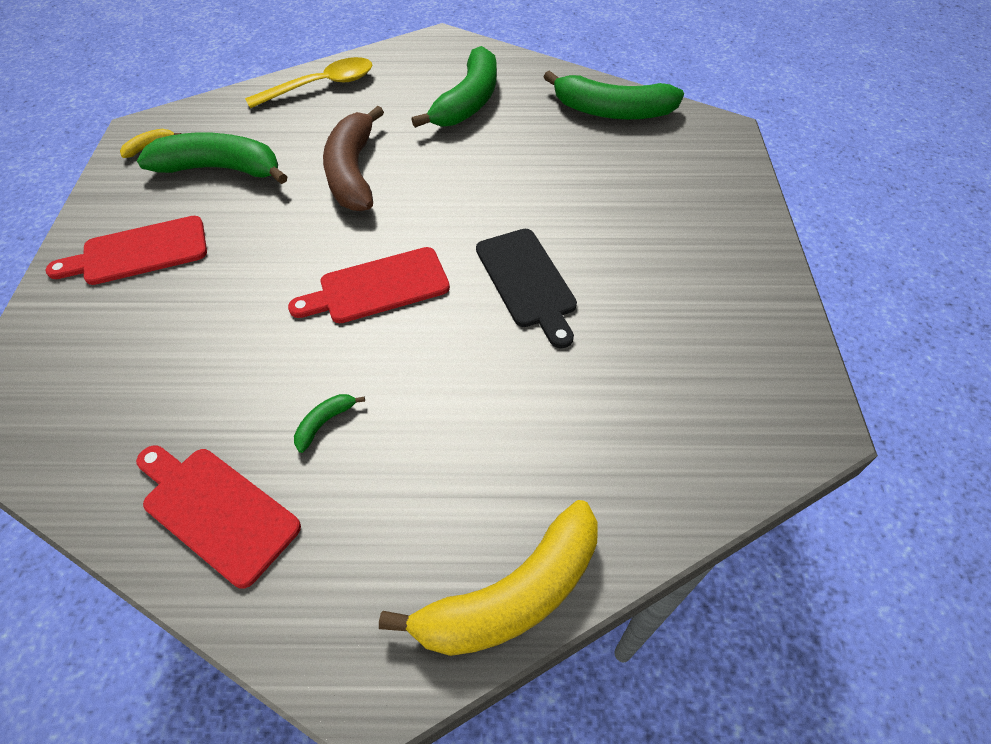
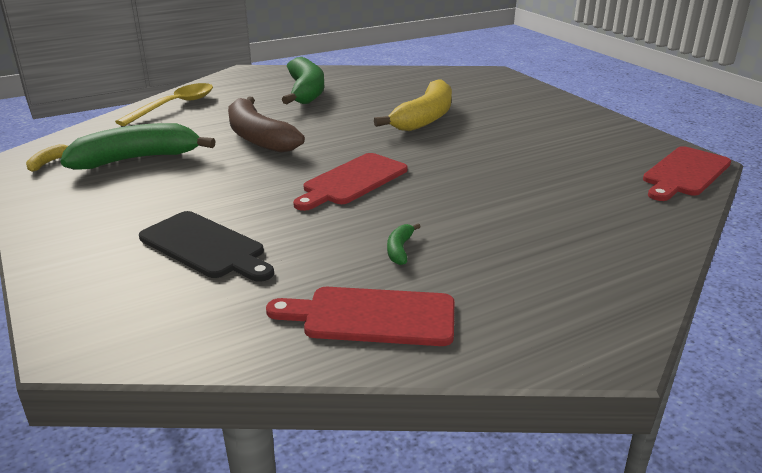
camera: 30 degrees left, 25 degrees down
(139, 252) = (113, 215): red cutting board -> red cutting board (685, 173)
(512, 595) = (636, 278): yellow banana -> yellow banana (425, 118)
(527, 282) = (456, 153): black cutting board -> black cutting board (205, 247)
(612, 111) = (413, 78): green banana -> none

